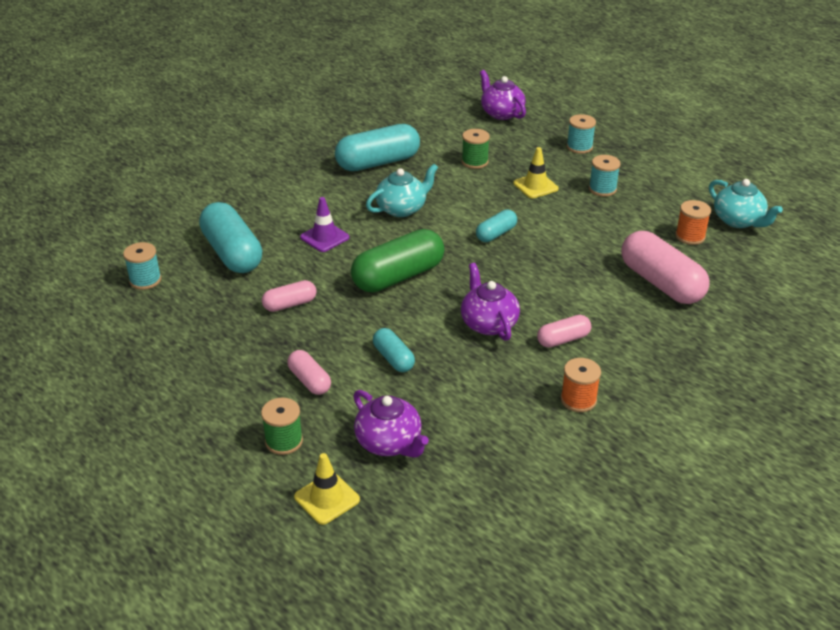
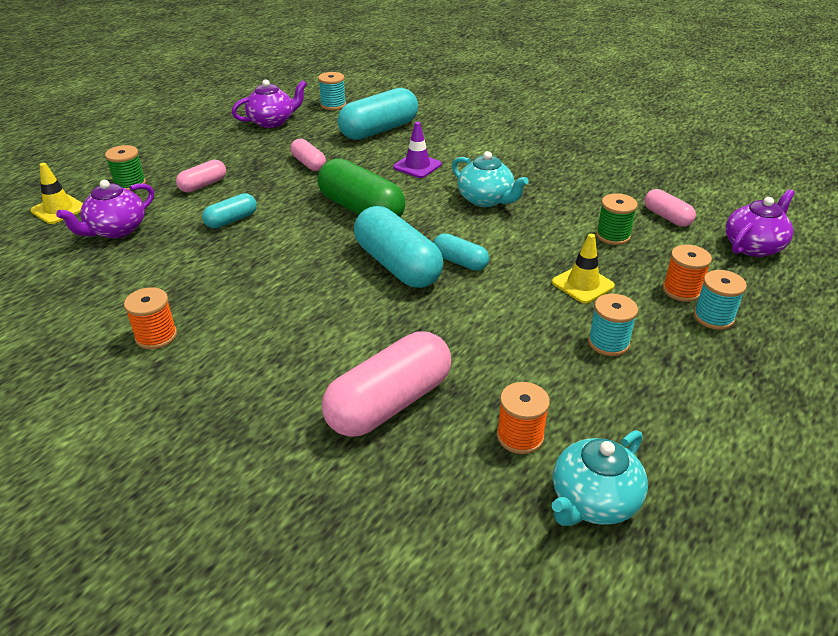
camera: 80 degrees right, 0 degrees up
(378, 162) = (571, 177): turquoise capsule -> turquoise capsule (397, 265)
(488, 323) = (288, 268): purple teapot -> purple teapot (272, 122)
(548, 151) = (681, 290): none -> orange spool
(563, 339) = (262, 321): pink capsule -> pink capsule (667, 217)

